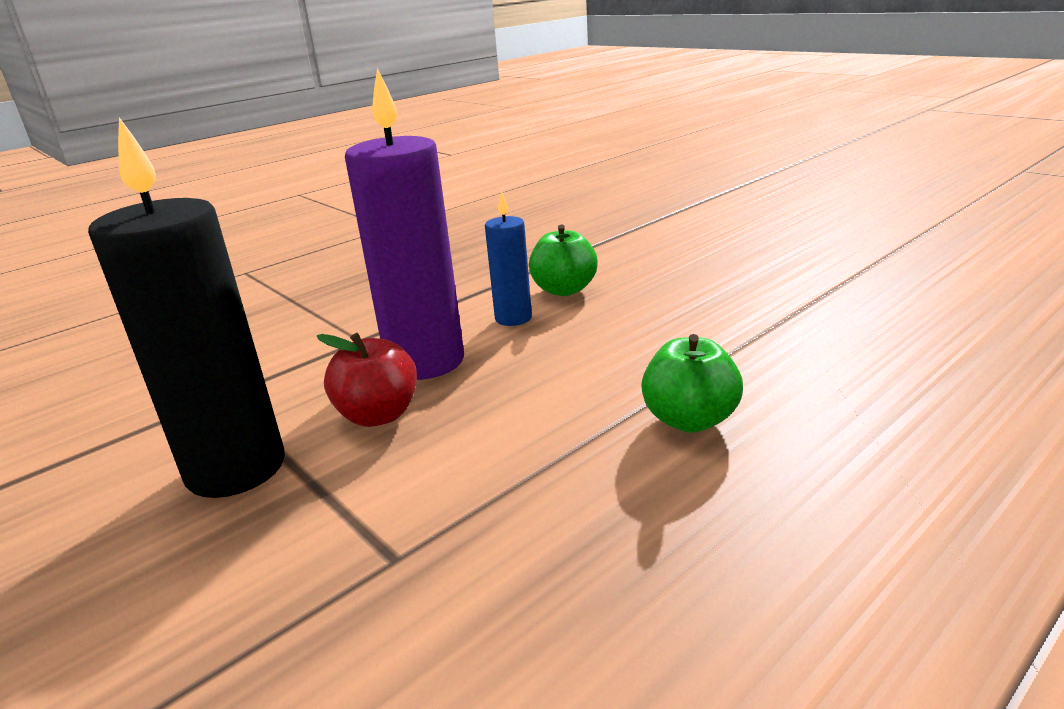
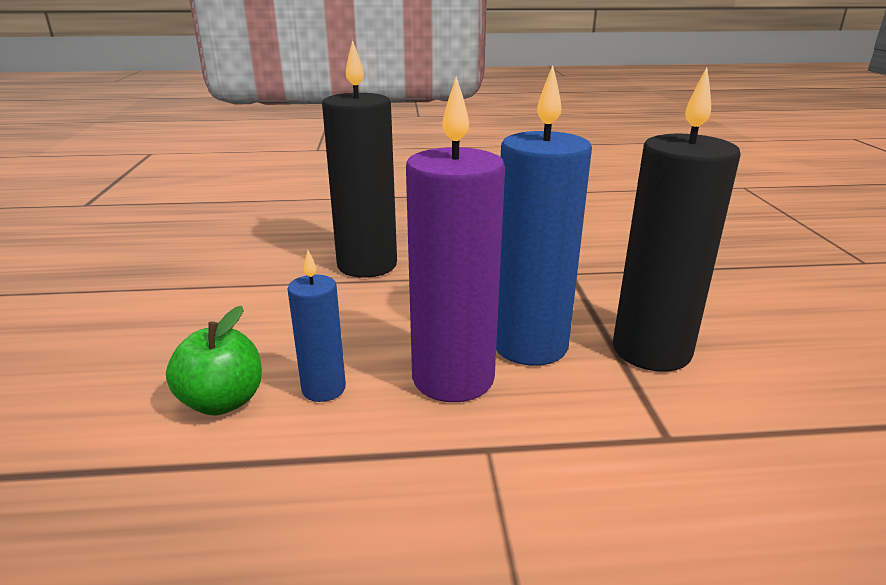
camera: 145 degrees left, 0 degrees up
(378, 415) = (530, 345): red apple -> blue candle
(689, 420) = (367, 265): green apple -> black candle

